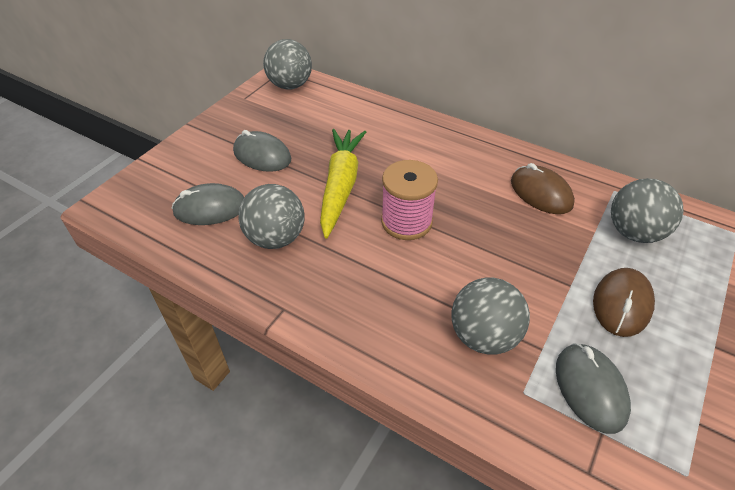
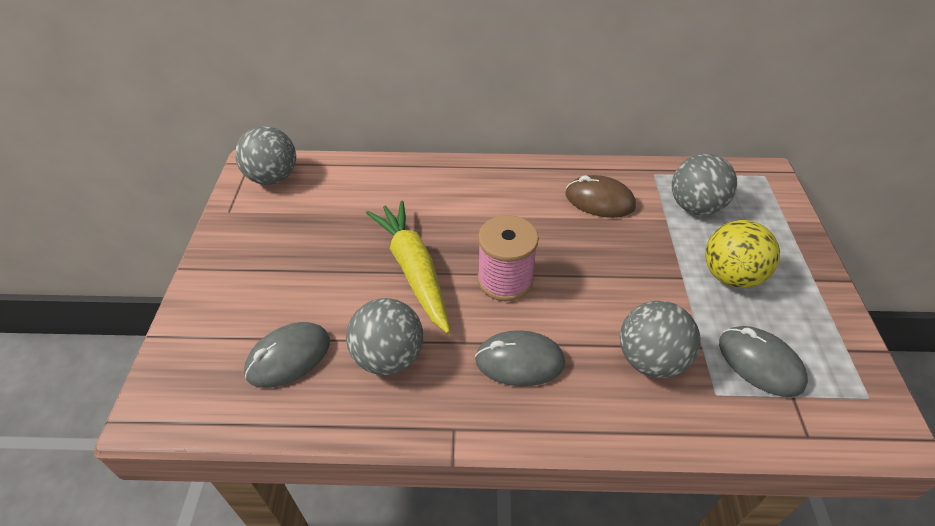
camera: 30 degrees left, 0 degrees up
(262, 155) = (302, 271): grey mouse -> grey mouse (519, 361)
(622, 304) = (730, 276): brown mouse -> yellow ball

